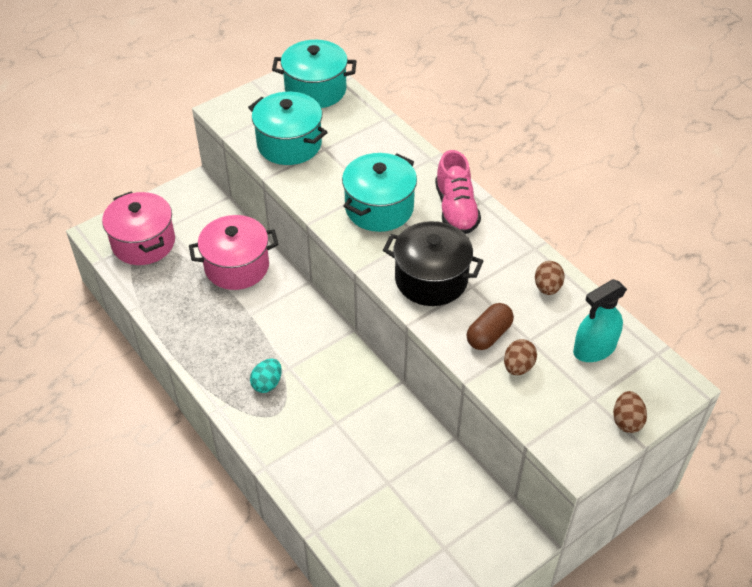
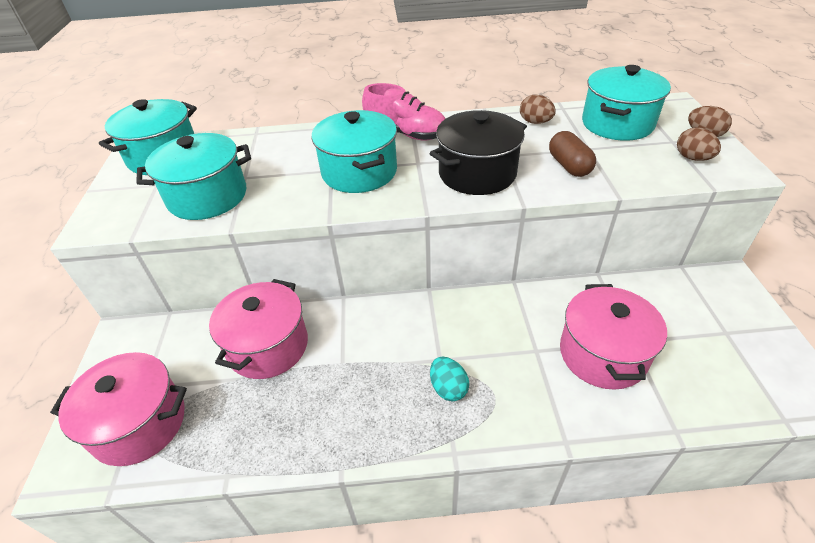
camera: 55 degrees left, 5 degrees down
(360, 466) = (602, 354): none -> pink pot
(518, 367) = (616, 163): brown egg -> brown egg (692, 158)
(594, 349) = (617, 124): turquoise spray bottle -> turquoise pot

